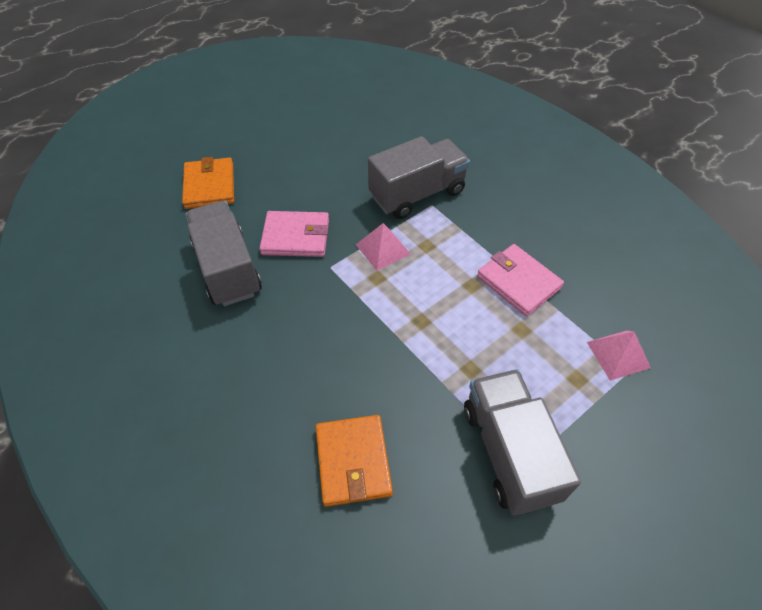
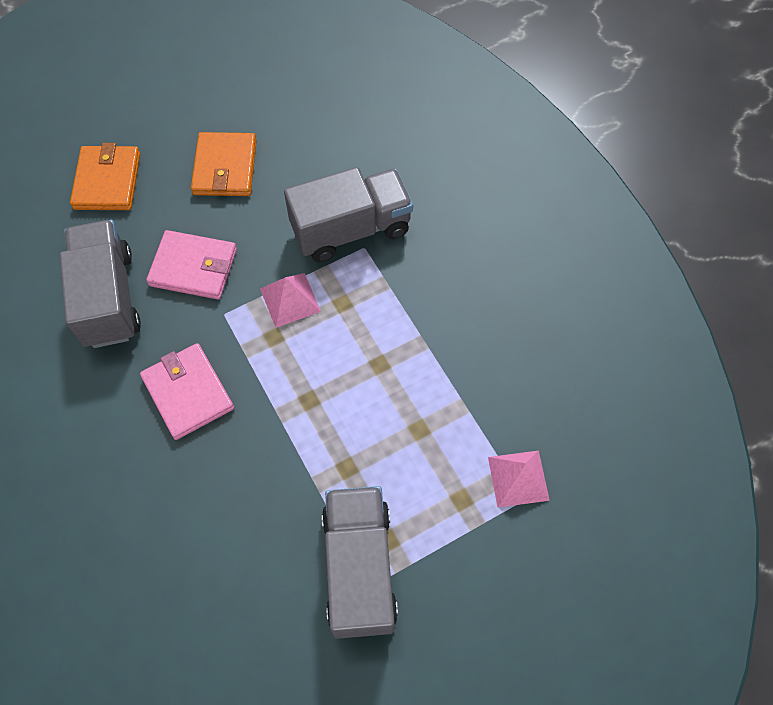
camera: 10 degrees right, 10 degrees up
(353, 461) = (194, 549): orange wallet -> orange wallet (225, 167)
(518, 282) = (435, 368): pink wallet -> pink wallet (188, 393)

